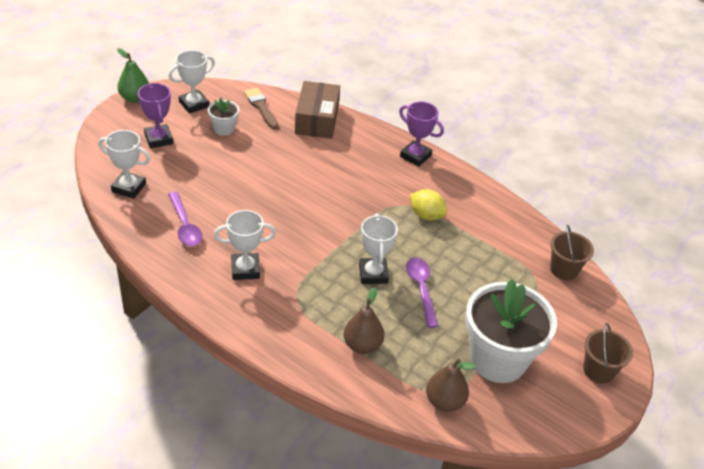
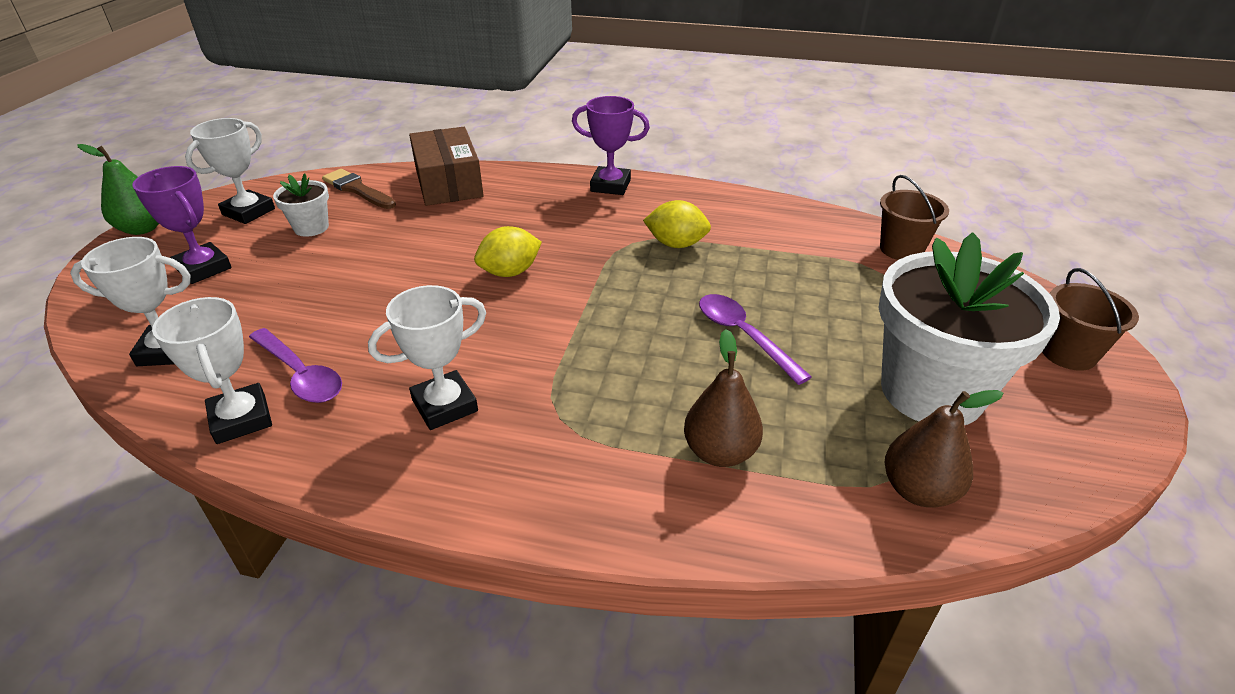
camera: 20 degrees left, 5 degrees down
(318, 200) = (510, 272): none -> yellow lemon
(373, 274) = (658, 340): white trophy -> white trophy (241, 419)

